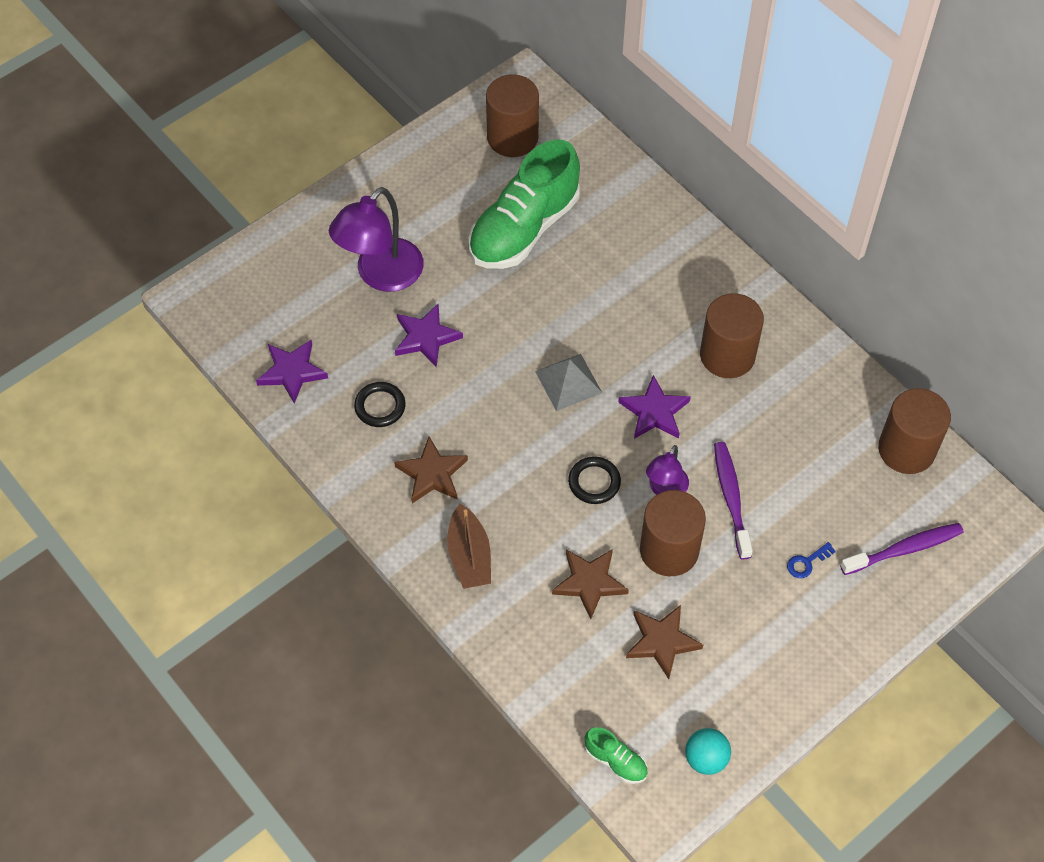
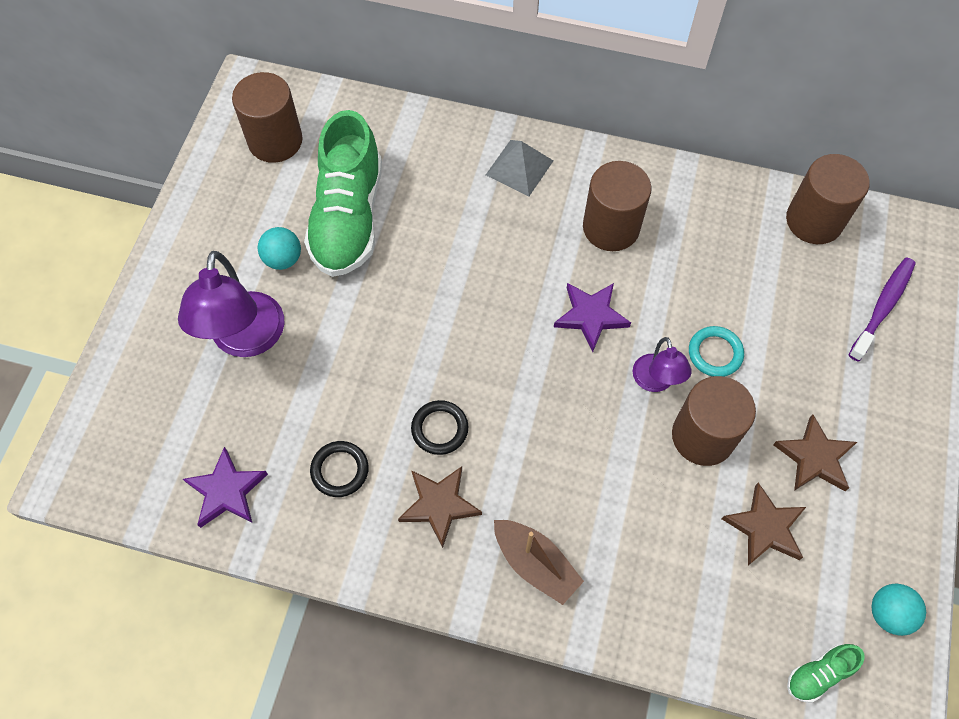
camera: 35 degrees left, 5 degrees up
(426, 337) = (334, 374): purple star -> none
(451, 232) = (283, 259): none -> turquoise ball
(568, 381) = (495, 335): grey pyramid -> grey pyramid (519, 167)
(589, 583) = (661, 514): brown star -> brown star (815, 457)
(594, 482) = (590, 415): black ring -> black ring (439, 429)
(615, 761) = (818, 674): green shoe -> green shoe turned 150 degrees clockwise
(731, 498) = (715, 353): purple toothbrush -> turquoise ring
(807, 562) = (820, 370): blue key -> none

